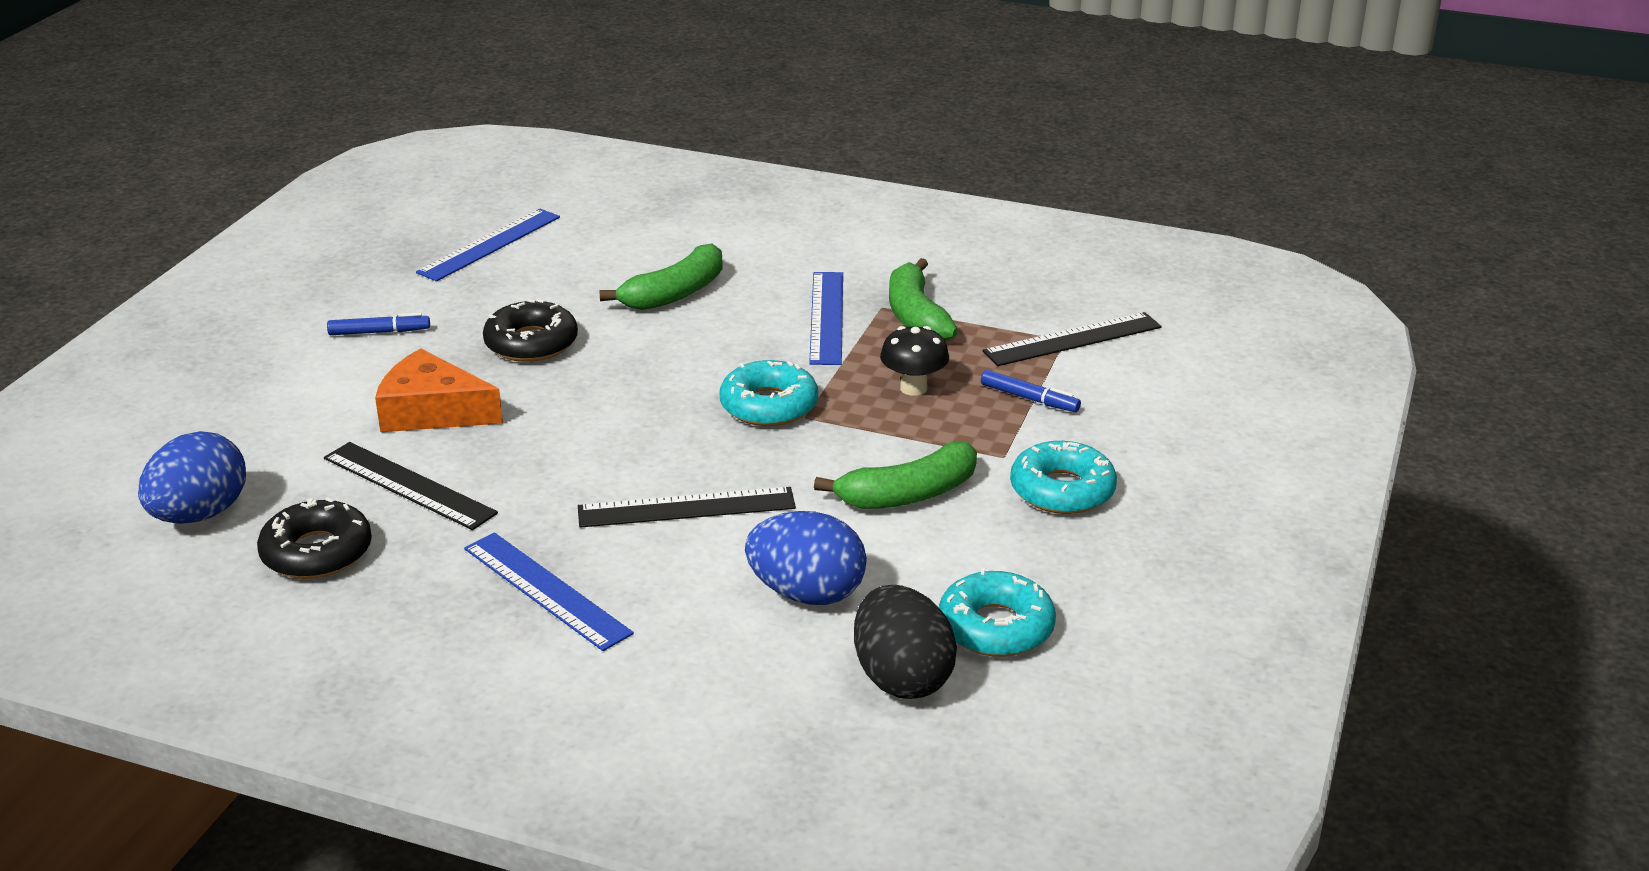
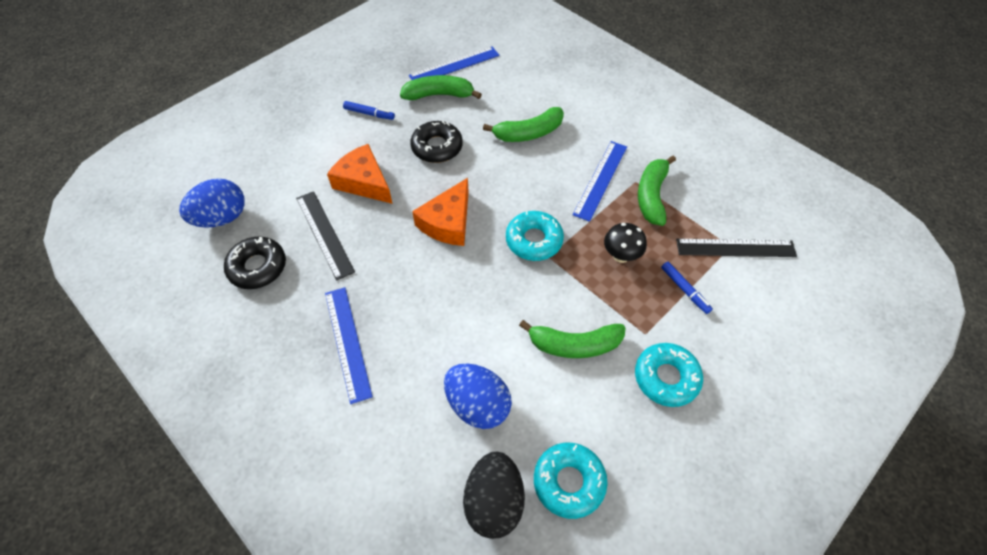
camera: 25 degrees right, 25 degrees up
(489, 284) = (439, 95): none -> green banana
(614, 420) = (448, 222): none -> orange cheese
(686, 508) = (450, 306): black ruler -> none

